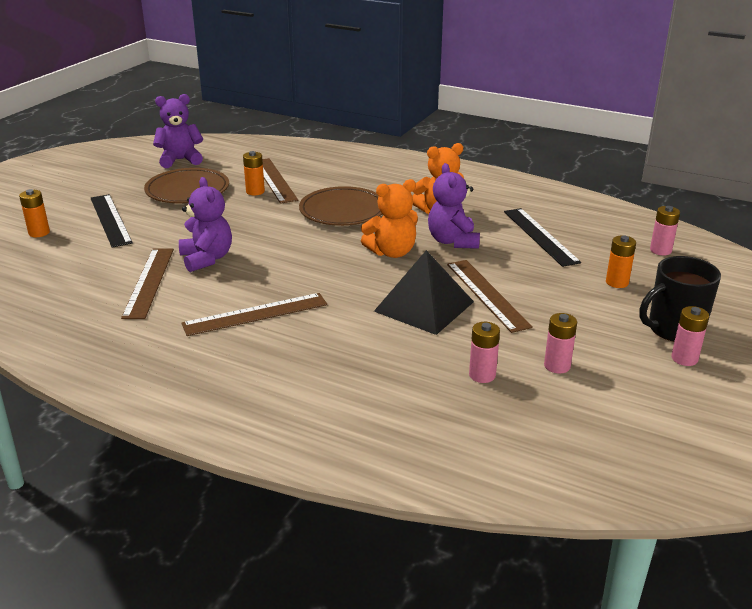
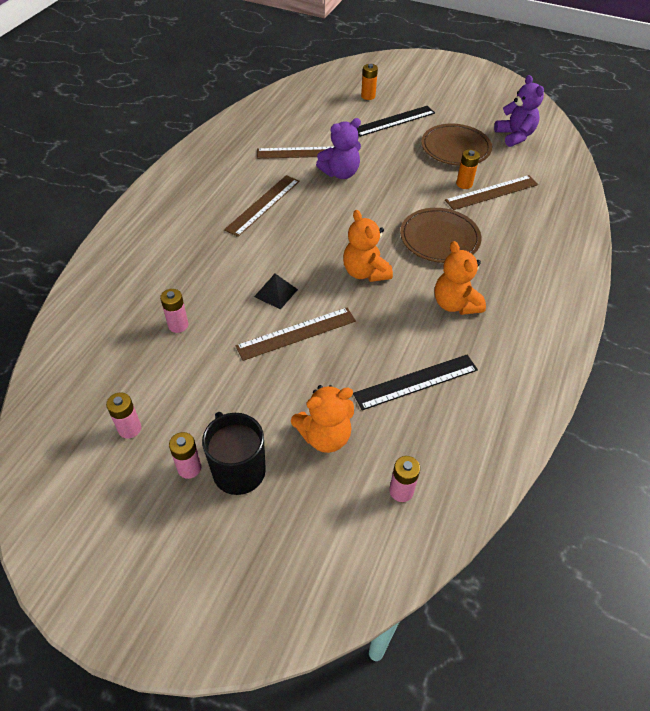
camera: 85 degrees right, 20 degrees up
(255, 314) = (263, 205): brown ruler -> brown ruler turned 60 degrees clockwise
(424, 306) = (276, 293): black pyramid -> black pyramid, size x0.53
(453, 241) = (393, 313): purple teddy bear -> none
(557, 366) = (186, 372): pink battery -> pink battery (129, 429)
(617, 282) = (325, 436): orange battery -> orange teddy bear

